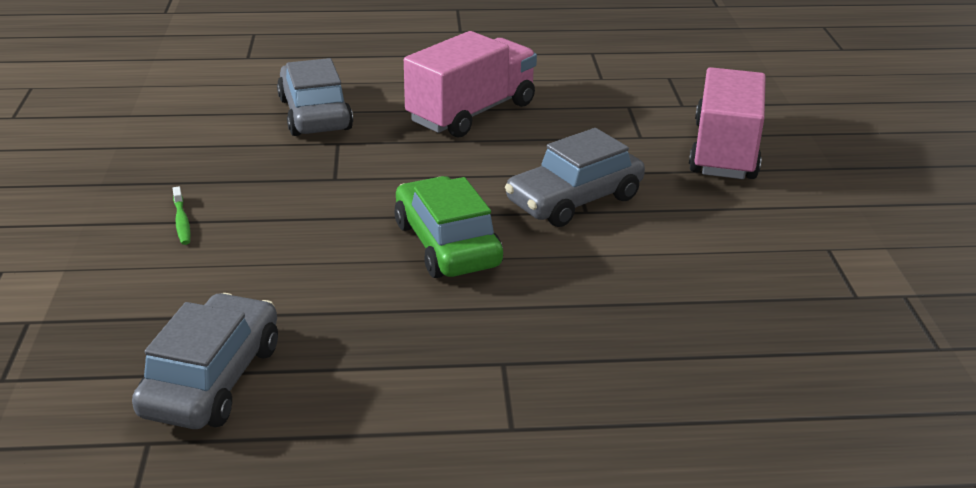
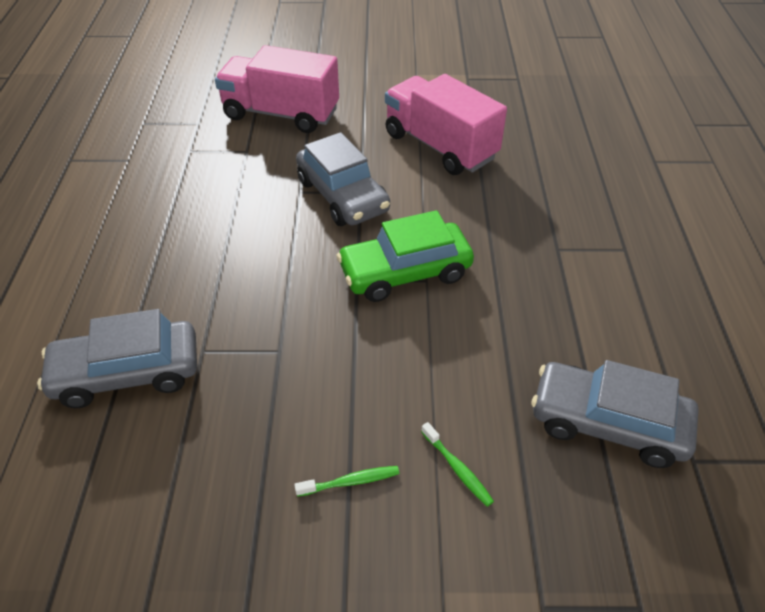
camera: 85 degrees left, 15 degrees up
(180, 277) = (457, 468): none -> green toothbrush
(471, 113) = (169, 247): pink truck -> pink truck (440, 146)

